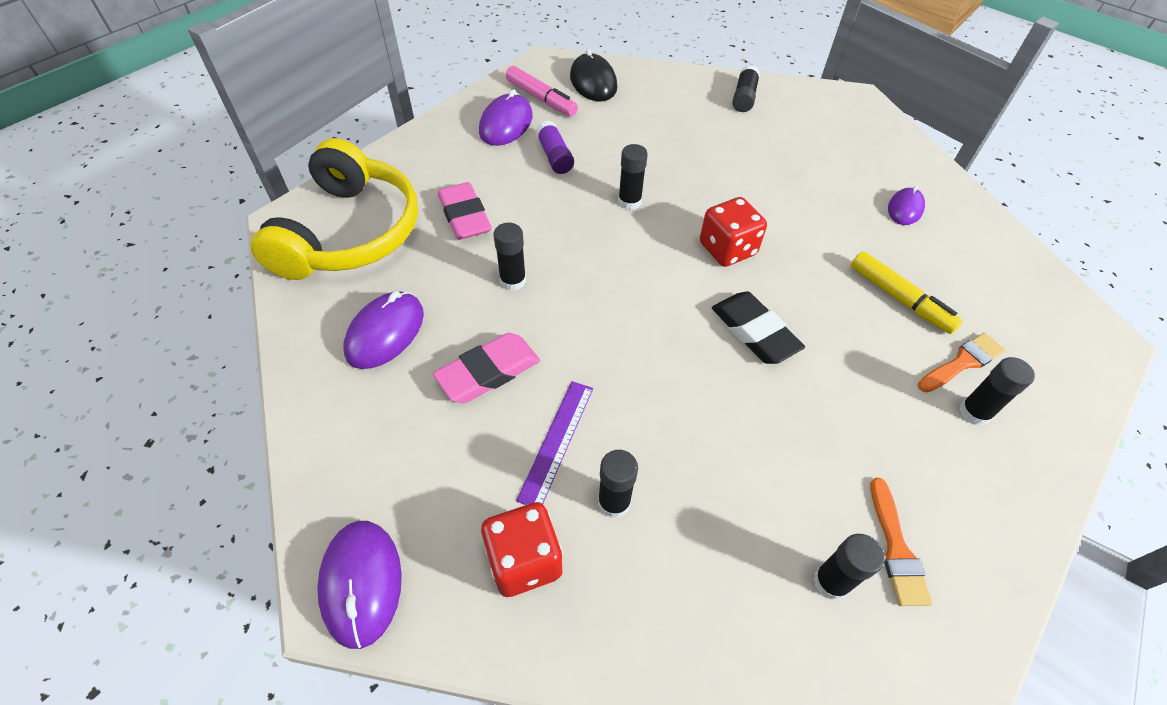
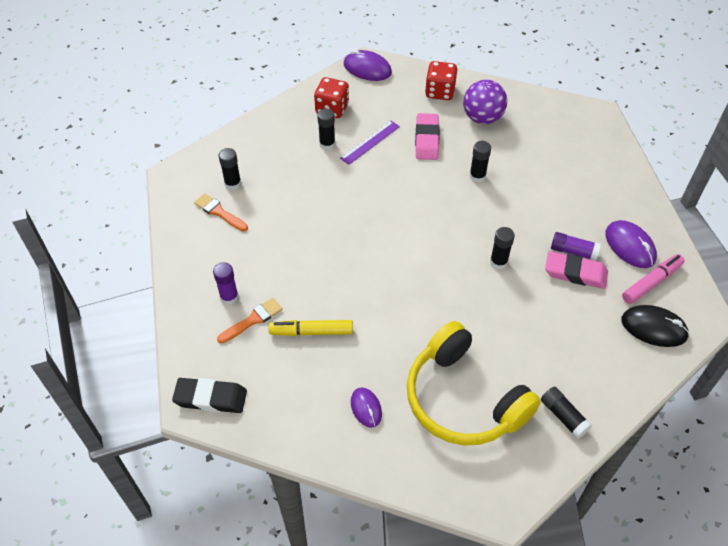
camera: 130 degrees right, 0 degrees up
(349, 232) = (569, 132): yellow headphones -> yellow headphones (463, 399)
(385, 333) = (482, 118): purple mouse -> purple ball
(464, 216) = (546, 182): pink eraser -> pink eraser (575, 273)
(541, 98) = (651, 282): pink marker -> pink marker turned 150 degrees clockwise
(556, 441) = (370, 142): purple ruler -> purple ruler turned 75 degrees clockwise
(727, 249) = (419, 280): red dice -> red dice (440, 92)
(754, 332) = (355, 248): black eraser -> black eraser (210, 398)
(962, 362) = (253, 320): orange brush -> orange brush turned 135 degrees counterclockwise
(974, 412) = (229, 297): black glue stick -> purple glue stick

